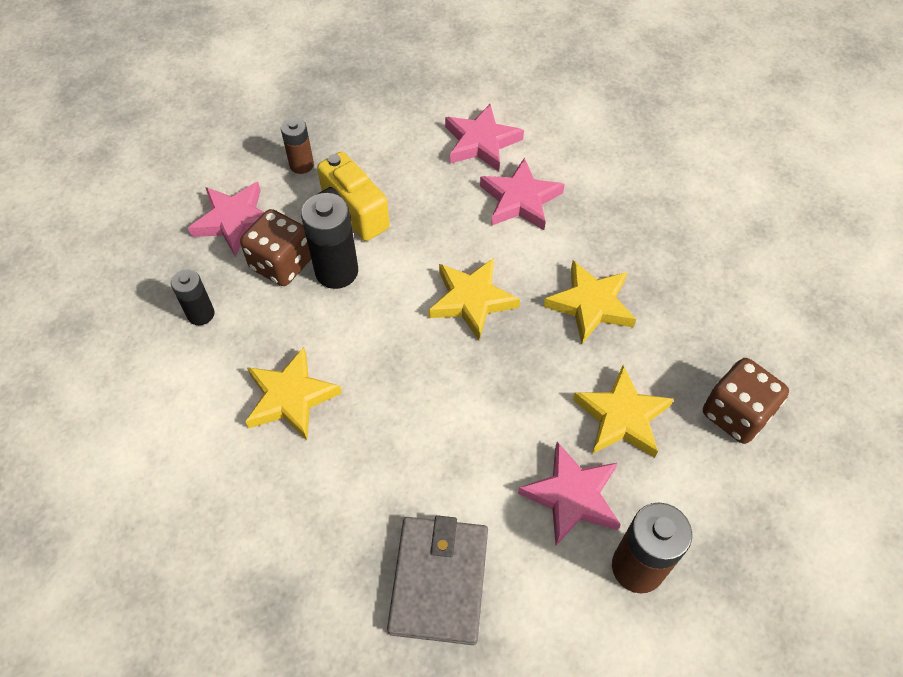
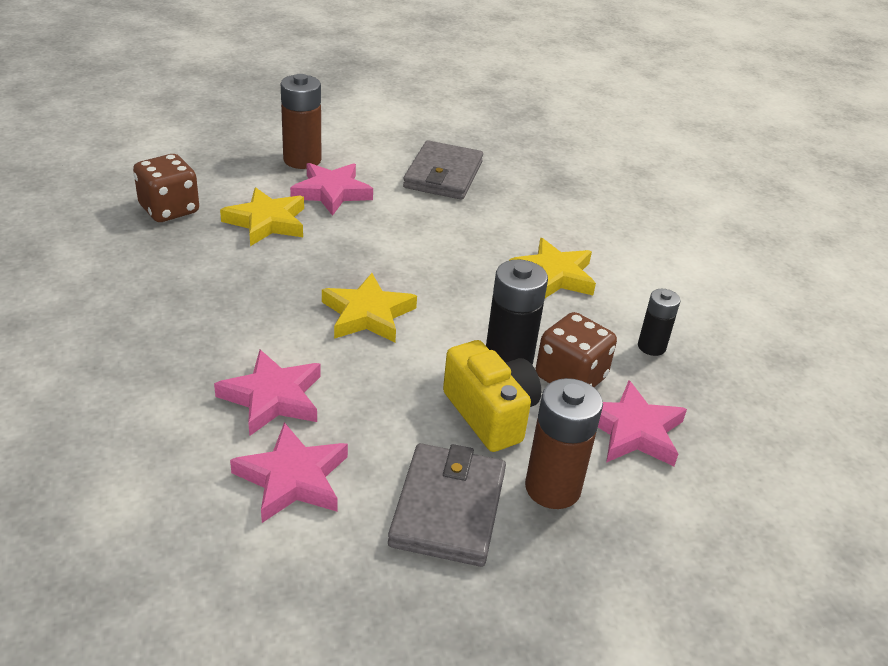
camera: 175 degrees left, 20 degrees down
(301, 165) = (552, 488): brown battery -> brown battery, size x1.65
(373, 140) = (448, 508): none -> grey wallet
(590, 304) = (247, 293): yellow star -> none

